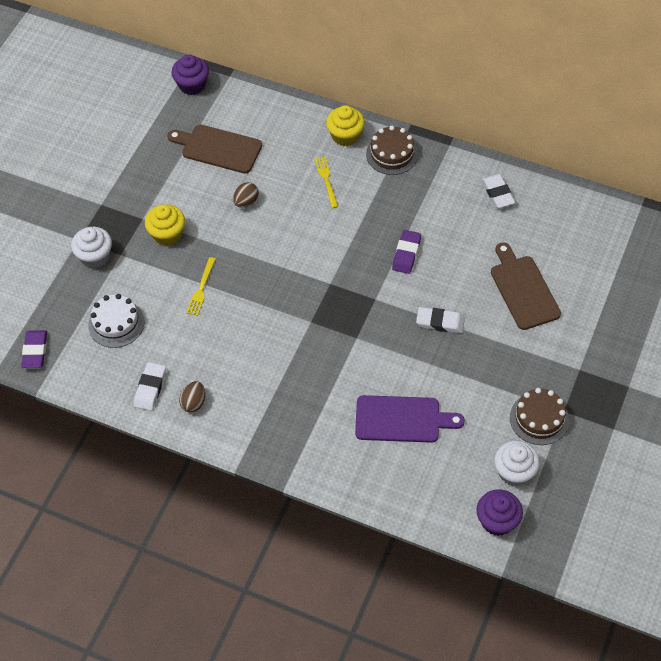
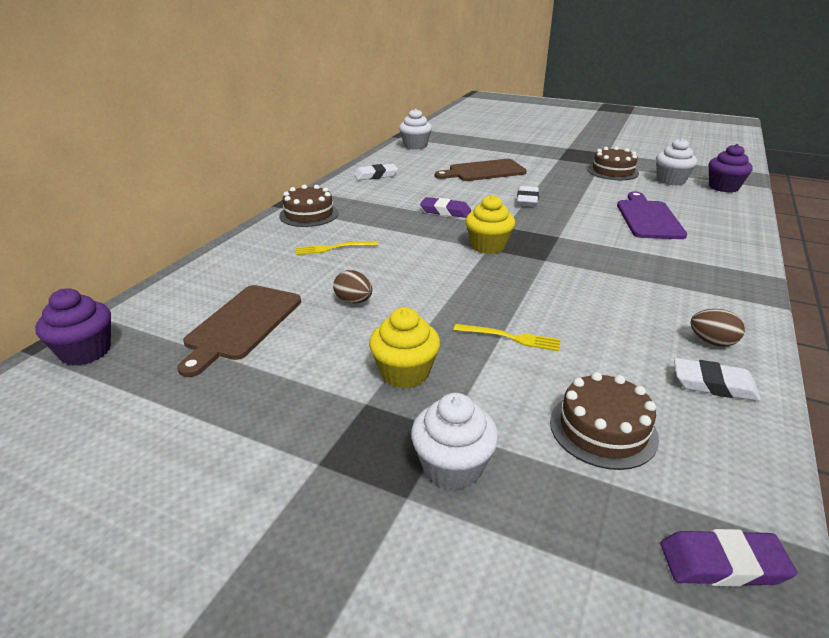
camera: 90 degrees left, 25 degrees down
(116, 323) = (603, 429): white cake -> brown cake
(345, 136) = (269, 237): yellow cupcake -> yellow cupcake (488, 246)
(608, 223) = (415, 146): none -> white cupcake

